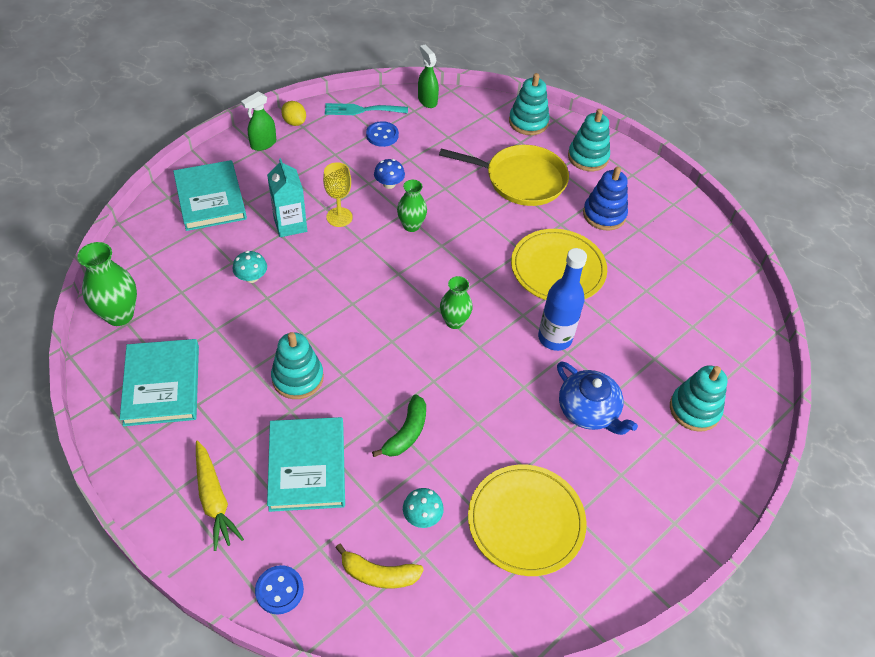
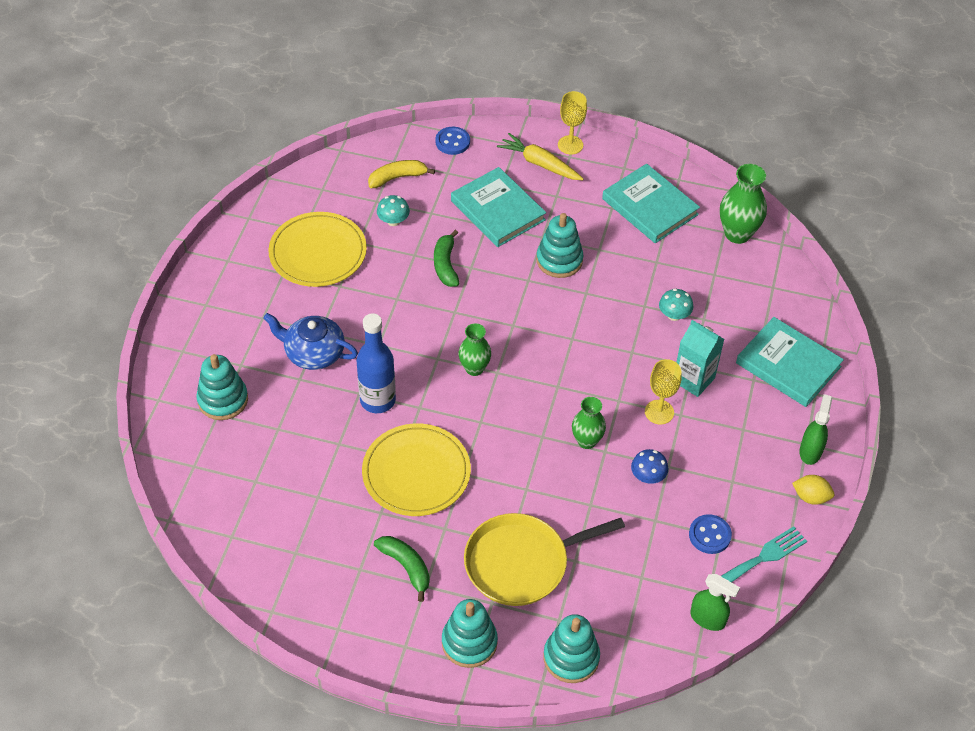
camera: 150 degrees right, 0 degrees up
(160, 505) = (570, 145): none -> yellow goblet
(604, 215) = (406, 567): blue stacking toy -> green banana

